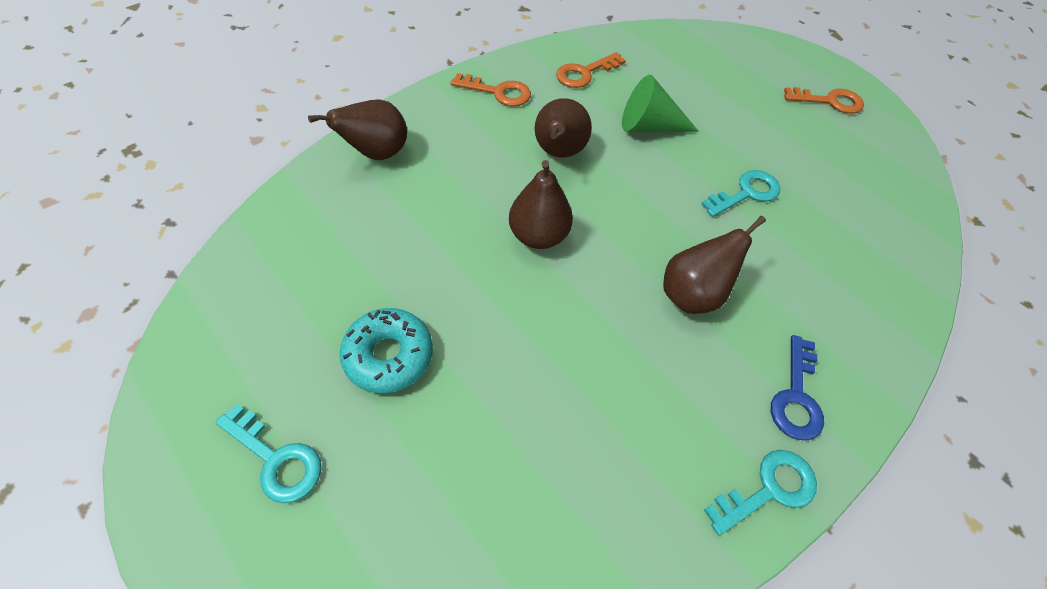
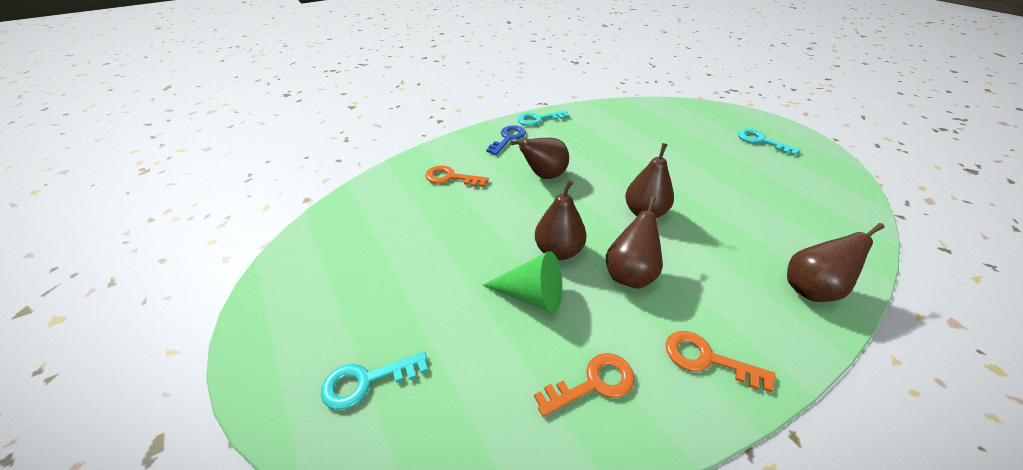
camera: 165 degrees left, 15 degrees down
(389, 355) = (725, 166): turquoise donut -> none
(636, 171) = (558, 251): none -> brown pear
(746, 193) = (471, 227): turquoise key -> turquoise key (366, 381)
(829, 101) = (310, 309): orange key -> orange key (451, 178)

